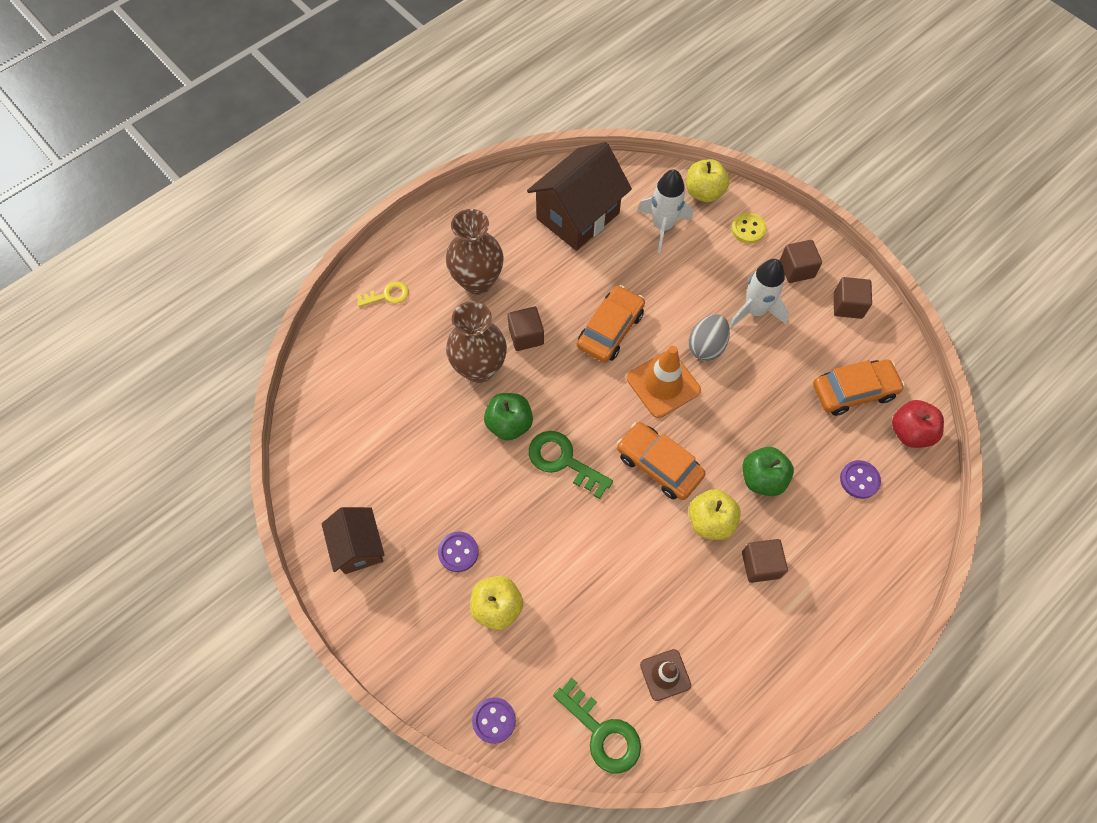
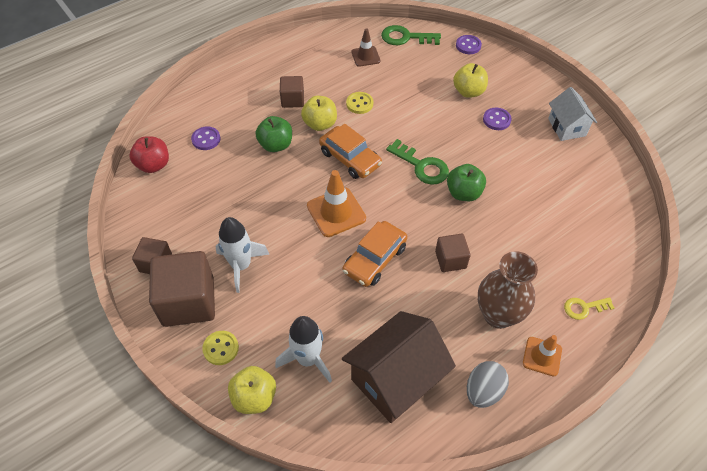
camera: 175 degrees left, 10 degrees down
(358, 547) = (567, 127): brown house -> white house
(438, 246) = (542, 356): none -> orange traffic cone
(479, 368) = (490, 236): brown vase -> none
(602, 732) = (405, 37): green key -> green key turned 45 degrees counterclockwise
(660, 566) = (359, 104): none -> yellow button
(706, 346) = (293, 239): grey egg -> grey egg (483, 391)
(796, 269) = (188, 301): brown cube -> brown cube, size x1.88
(853, 391) = (183, 195): orange car -> none

